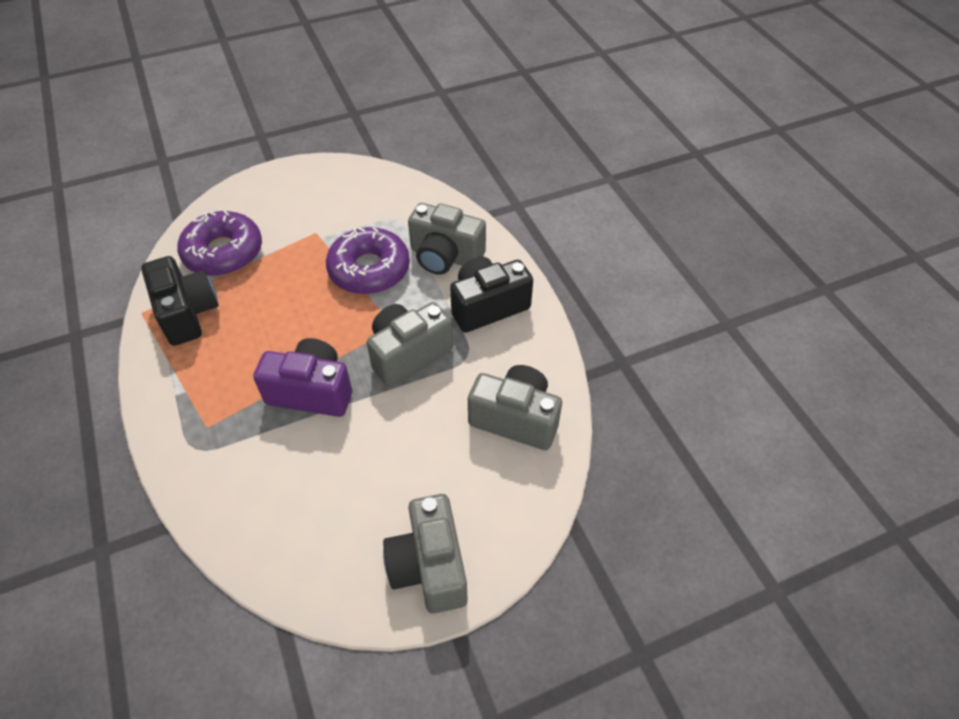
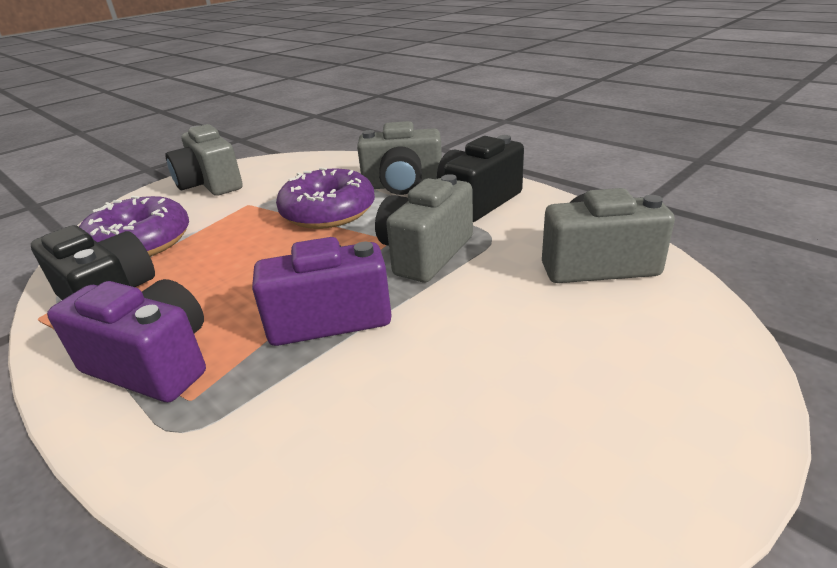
camera: 20 degrees left, 20 degrees down
(196, 388) = (153, 364): none -> purple camera
(429, 566) = (656, 437): grey camera -> grey camera (210, 184)

